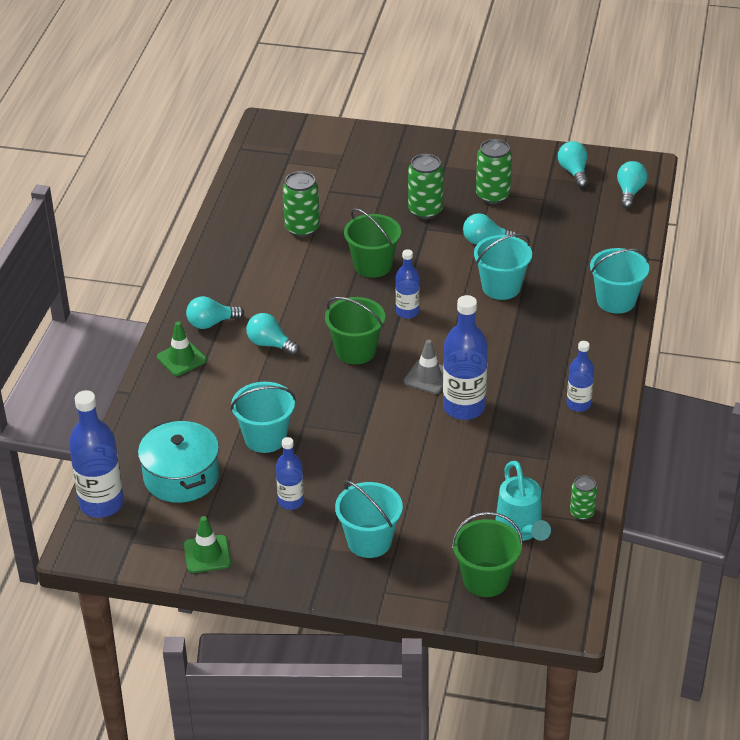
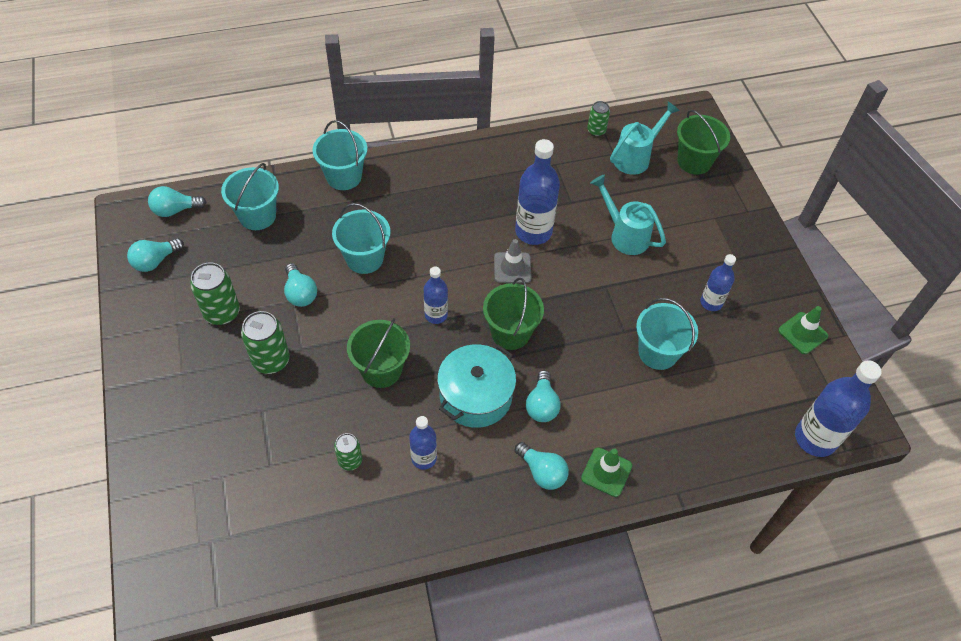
camera: 120 degrees left, 15 degrees up
(181, 476) = (742, 393): turquoise pot -> turquoise pot (475, 396)
(302, 228) = (350, 460): green can -> green can, size x0.60
(369, 541) = (711, 237): turquoise bucket -> turquoise bucket (257, 216)
(416, 473) = (624, 235): none -> turquoise watering can
(578, 404) = (485, 164): blue bottle -> blue bottle (424, 458)

